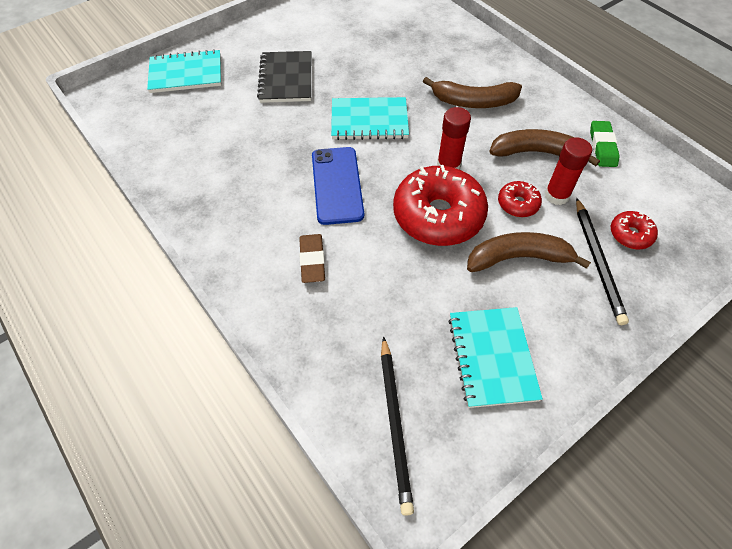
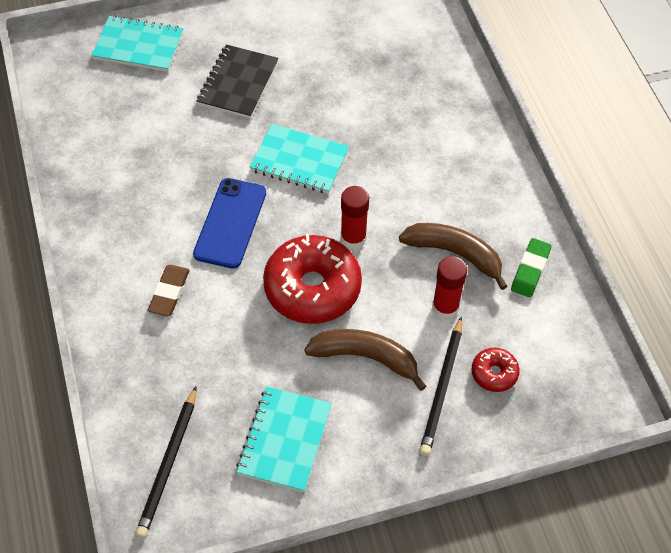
camera: 20 degrees right, 0 degrees up
(473, 102) = (422, 173): brown banana -> none
(518, 204) = (399, 303): red donut -> none

